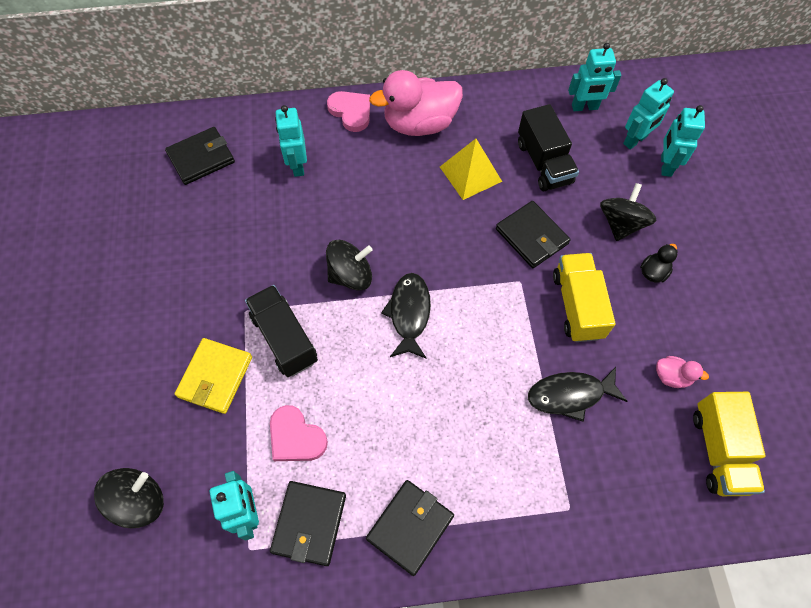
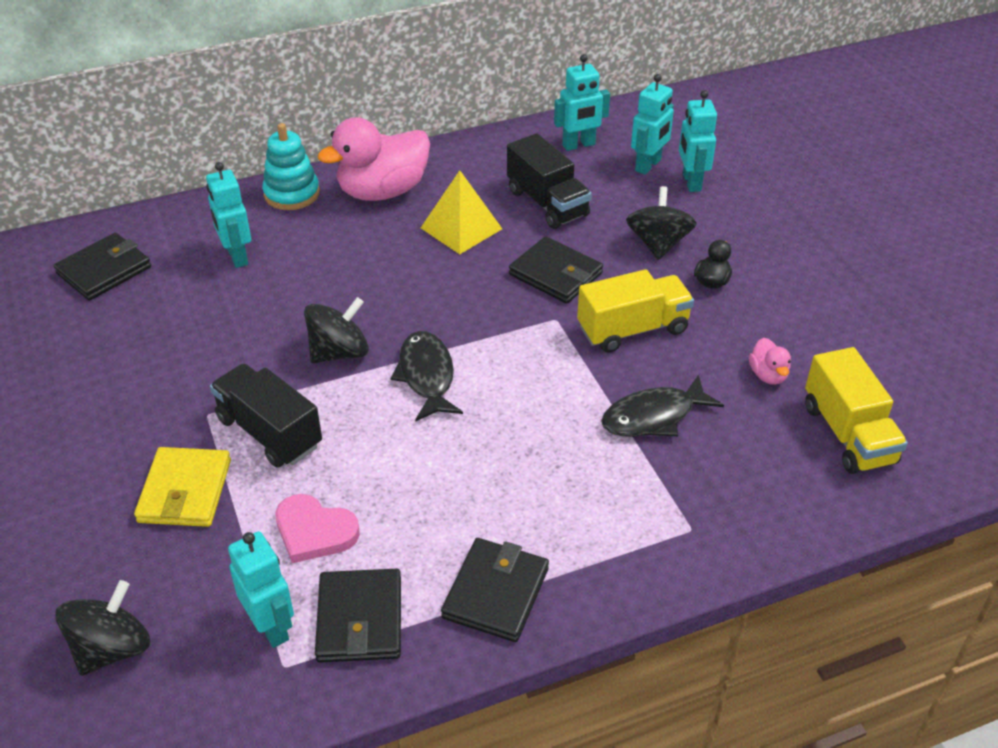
camera: 15 degrees left, 20 degrees down
(351, 112) = (292, 194): pink heart -> turquoise stacking toy
(577, 305) = (632, 329): yellow truck -> yellow truck turned 90 degrees clockwise
(671, 376) = (768, 375): pink duck -> pink duck turned 75 degrees clockwise

